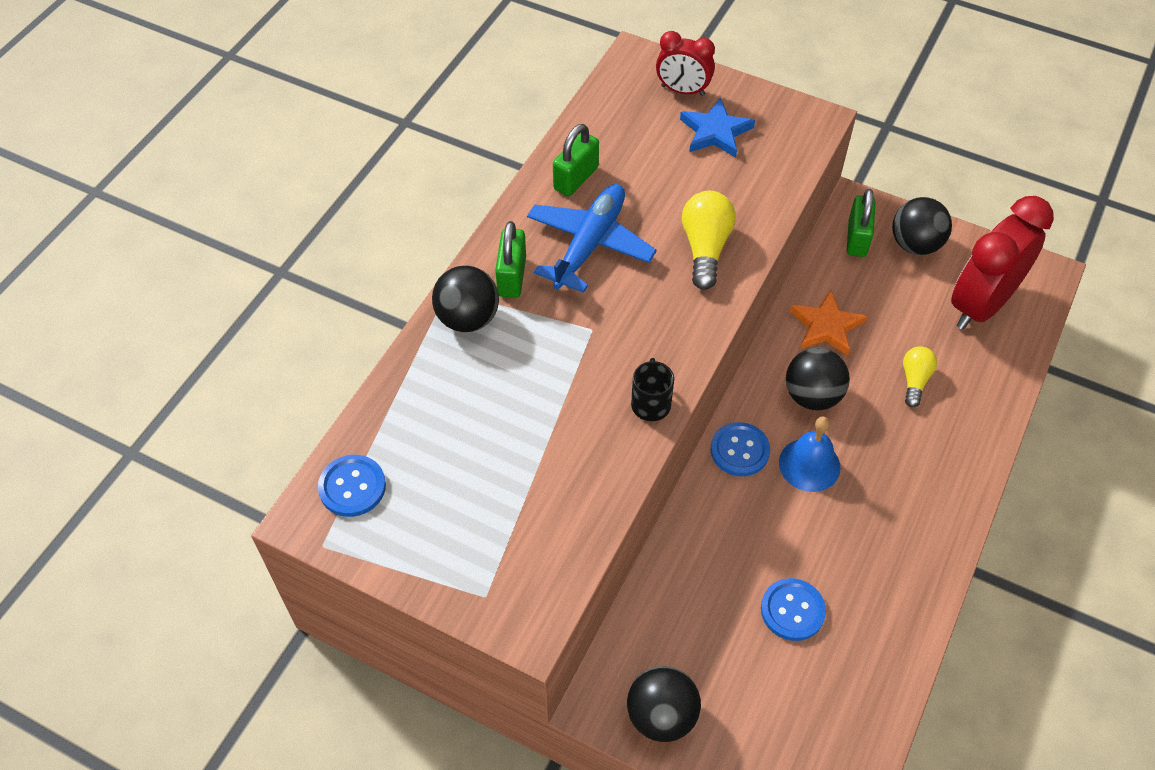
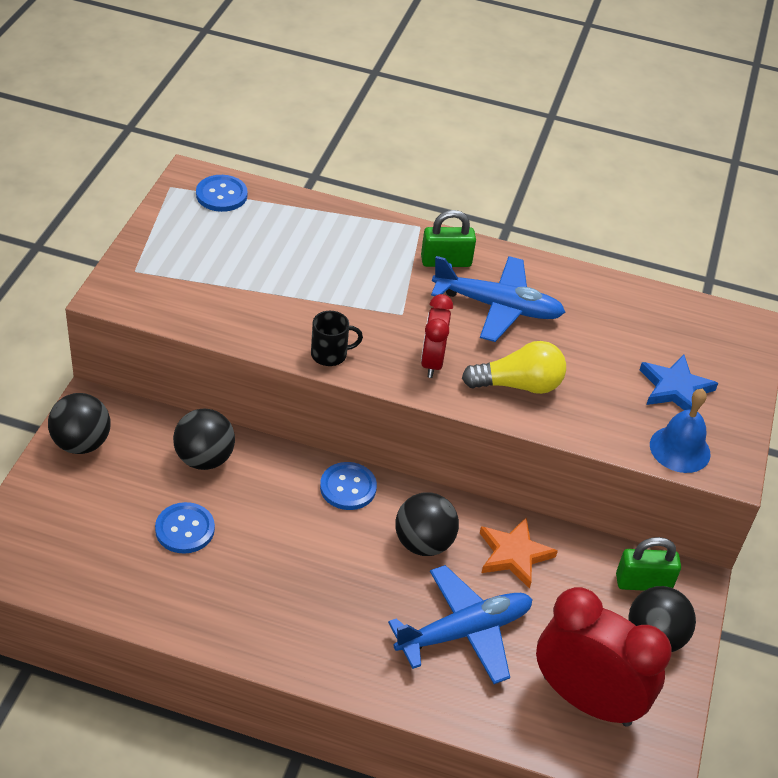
camera: 75 degrees right, 10 degrees down
(468, 319) = (393, 240): black ball -> black ball (204, 459)
(576, 178) = (574, 293): green padlock -> none
(683, 90) = (722, 362): red clock -> red clock (432, 362)
(809, 464) = (342, 541): blue bell -> blue bell (680, 449)
(914, 380) = (464, 632): yellow light bulb -> blue plane

